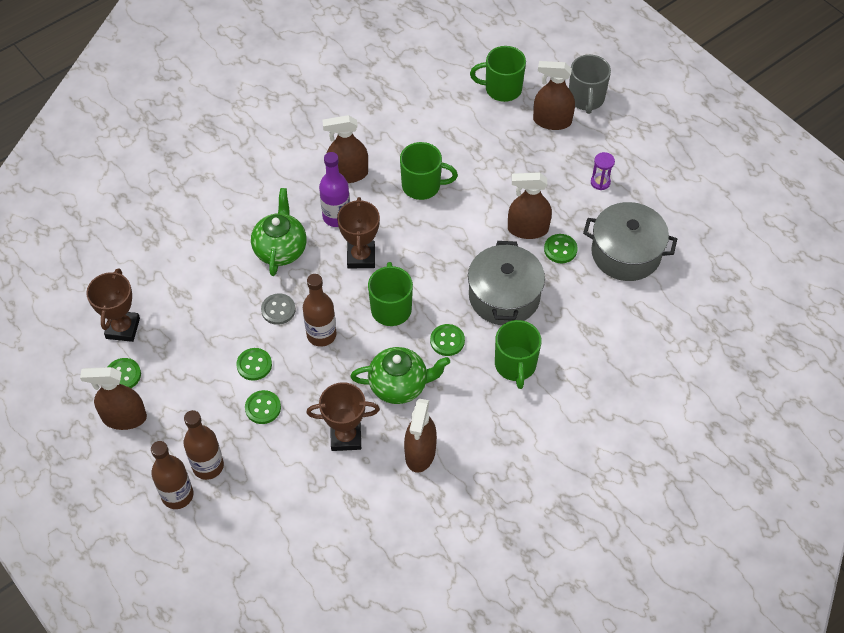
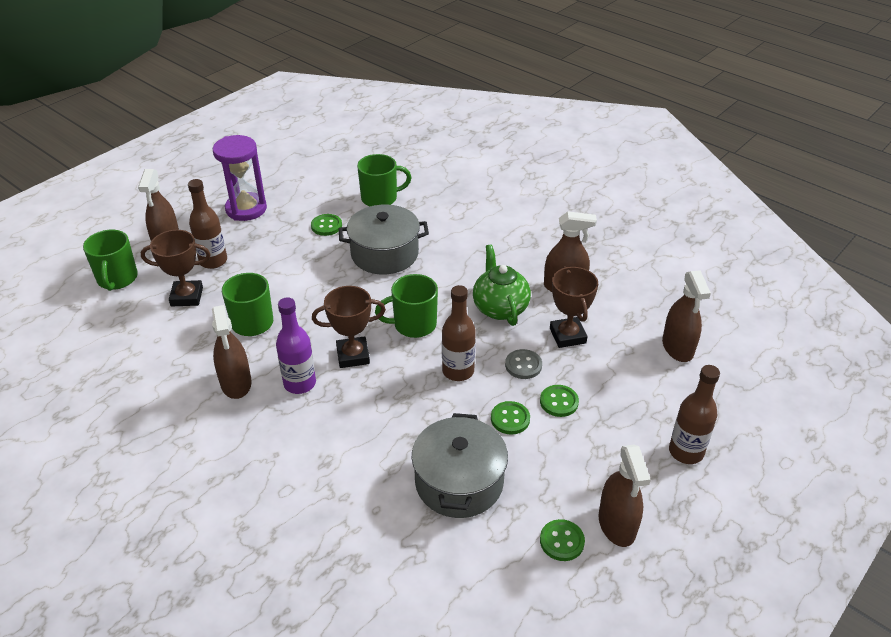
camera: 100 degrees left, 15 degrees down
(123, 328) = (496, 559): brown trophy -> brown trophy (187, 296)
(208, 466) = (642, 433): brown bottle -> brown bottle (213, 261)
(278, 310) = (434, 411): grey button -> grey button (523, 365)
(280, 249) = (351, 424): green teapot -> none
(447, 341) = (442, 283): green button -> none
(515, 365) = (457, 241): green mug -> green mug (380, 198)
(528, 229) = (305, 246): brown spray bottle -> brown spray bottle (677, 347)
(586, 99) = (139, 223): grey mug -> none
(600, 182) = (246, 209): purple hourglass -> purple hourglass, size x2.17
(626, 253) = (326, 191): grey pot -> grey pot (459, 482)

